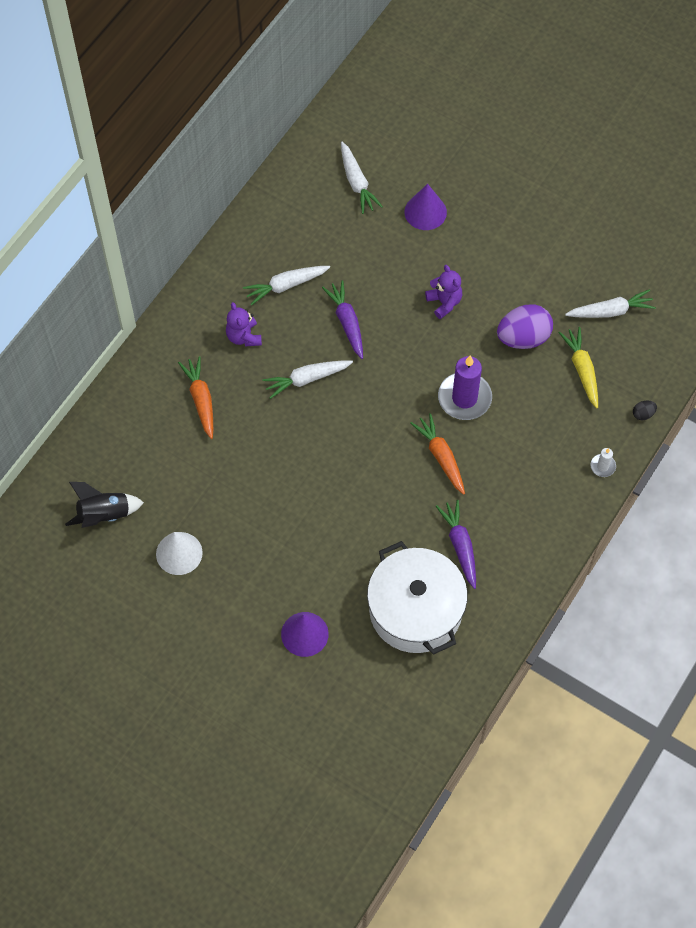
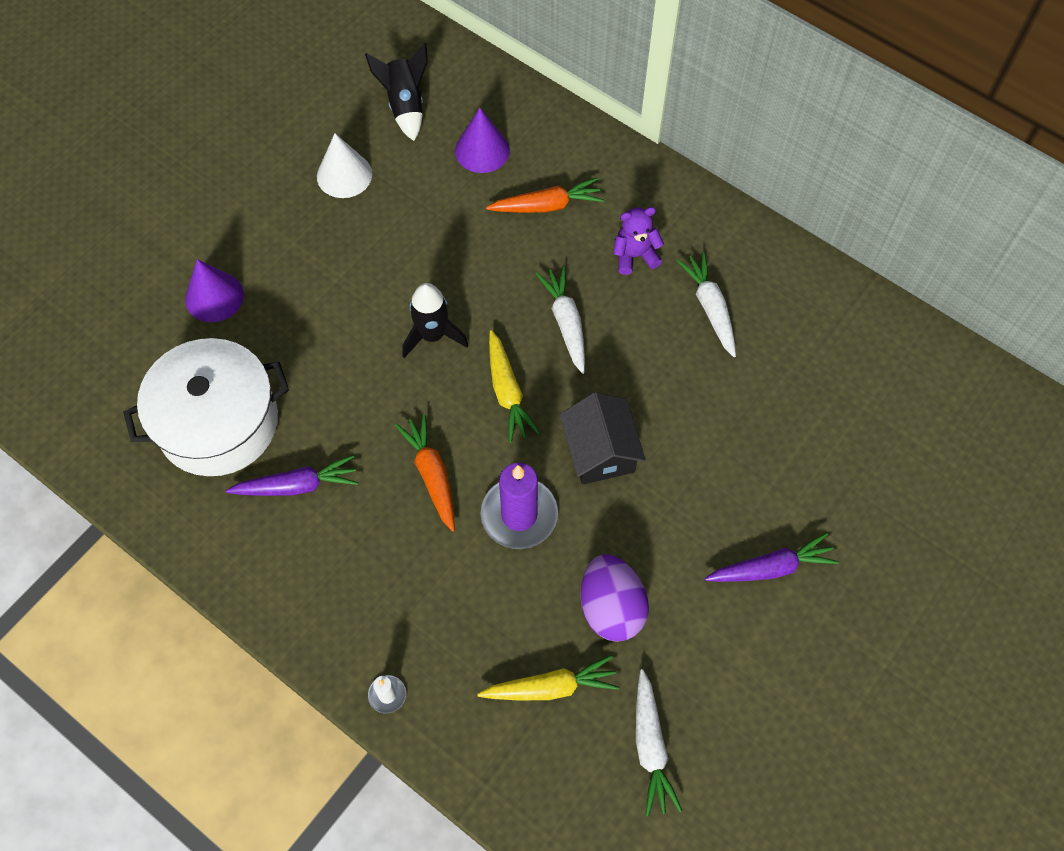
camera: 95 degrees right, 0 degrees up
(326, 469) = (432, 335): none -> black rocket
(347, 322) = (649, 376): purple carrot -> purple carrot (771, 567)
(357, 182) = (880, 407): white carrot -> none
(368, 413) = (507, 391): none -> yellow carrot
(409, 350) = (600, 451): none -> black house
(425, 212) = (831, 494): purple cone -> purple cone (482, 150)
(441, 457) = (432, 475): orange carrot -> orange carrot turned 90 degrees counterclockwise
(444, 302) = (676, 504): purple teddy bear -> none
(643, 414) = (466, 770): black egg -> none

